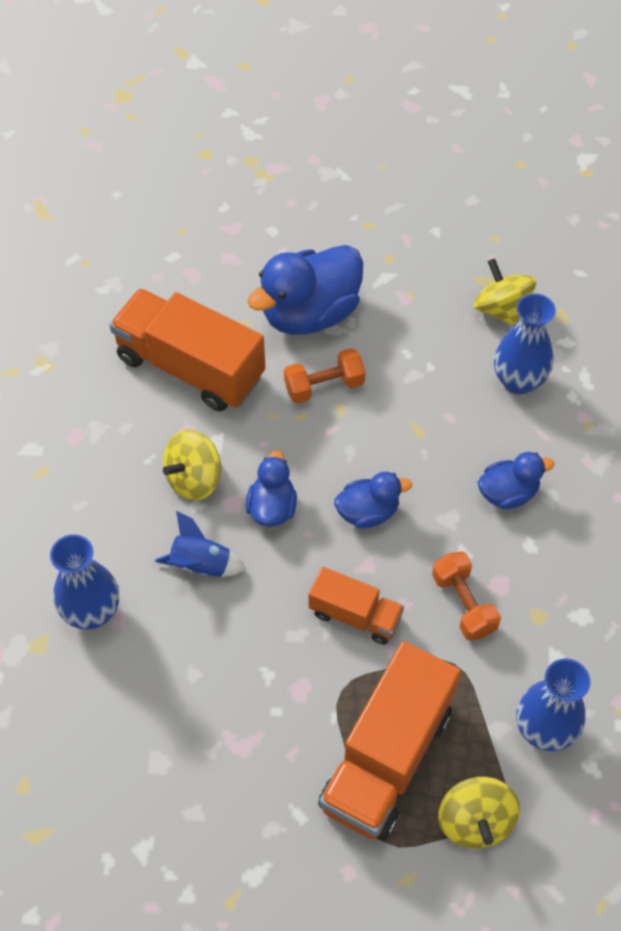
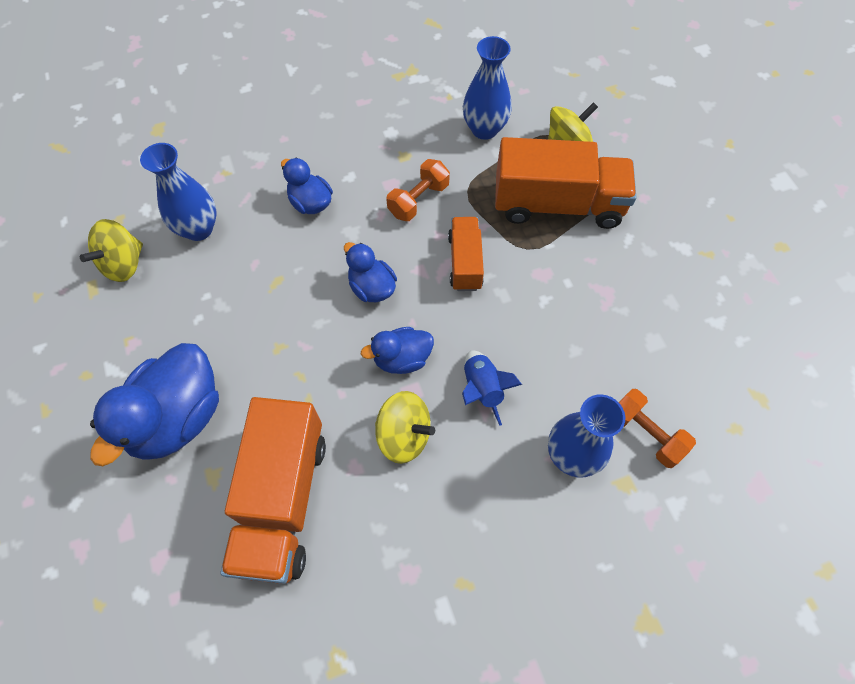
camera: 115 degrees left, 5 degrees up
(310, 313) = (177, 418): blue duck -> blue duck turned 90 degrees clockwise
(324, 386) = (259, 370): orange dumbbell -> orange dumbbell (645, 433)

